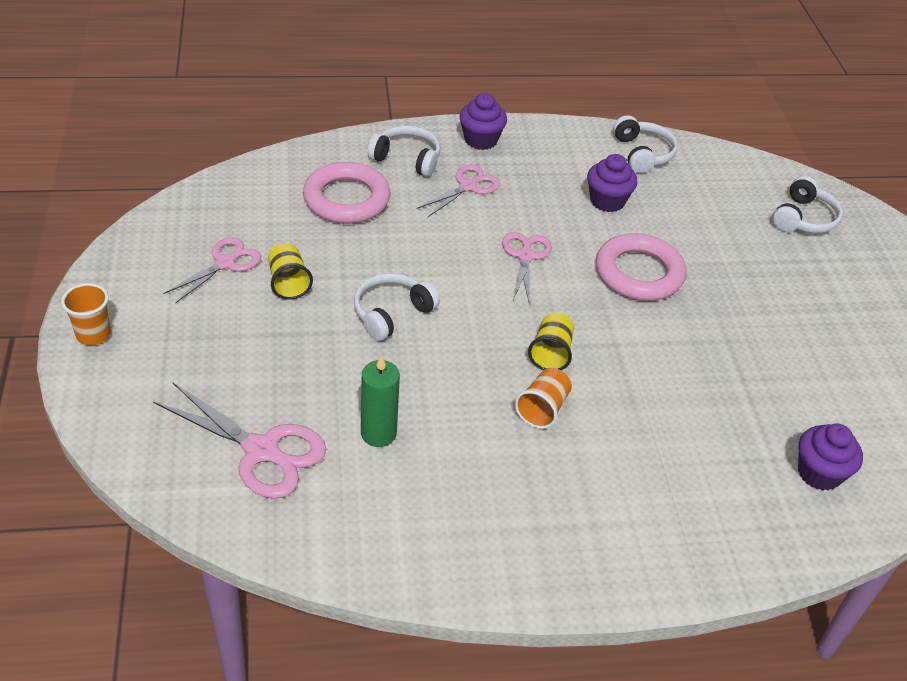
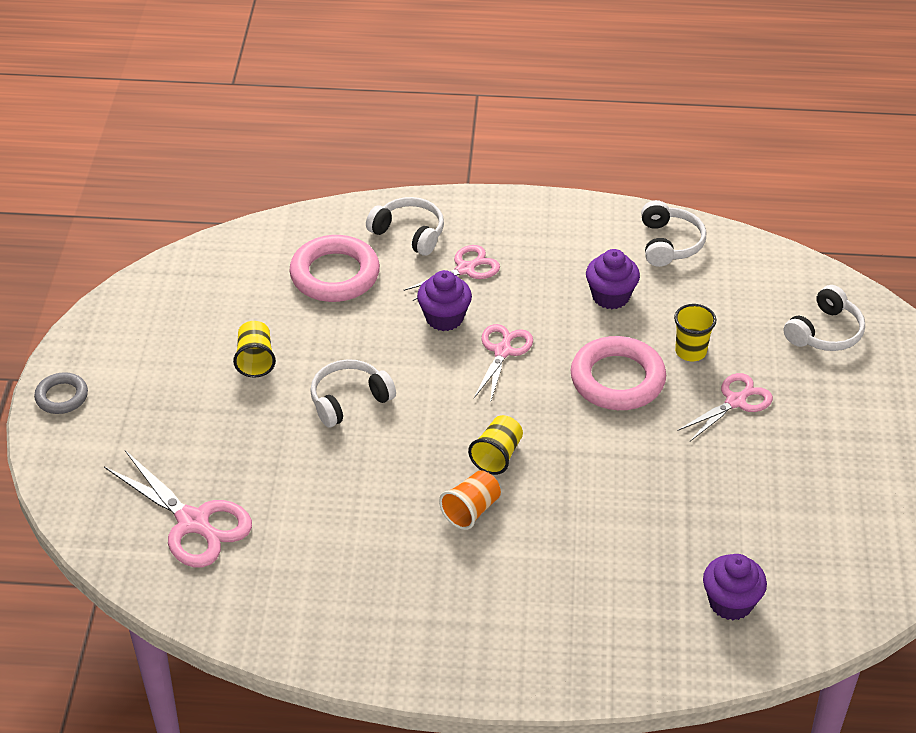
camera: 15 degrees right, 0 degrees up
(93, 335) = (62, 396): orange cup -> grey ring
(225, 263) = (198, 335): pink scissors -> pink scissors (735, 401)
(378, 433) = (305, 518): green candle -> none
(480, 140) = (494, 216): purple cupcake -> purple cupcake (444, 318)
(695, 244) = (690, 351): none -> yellow cup

